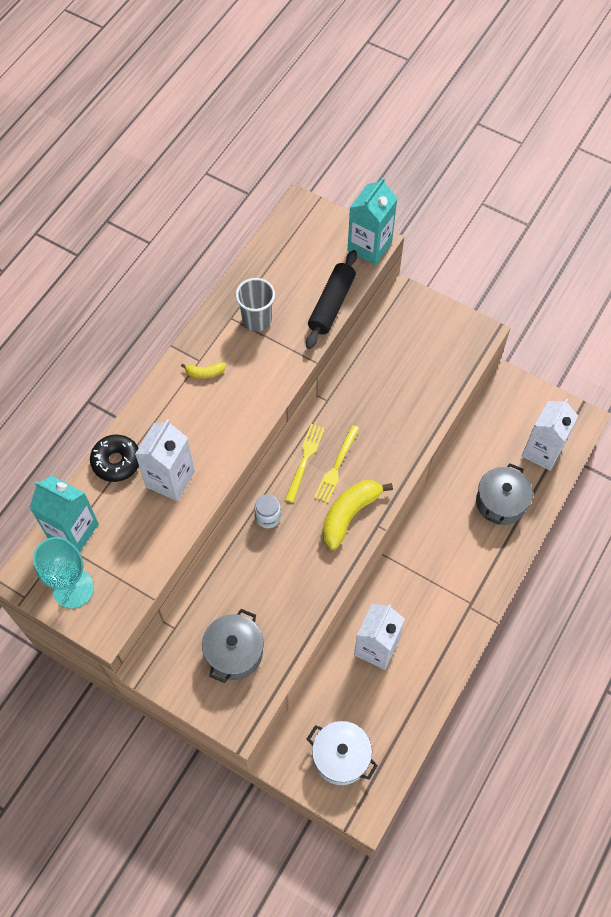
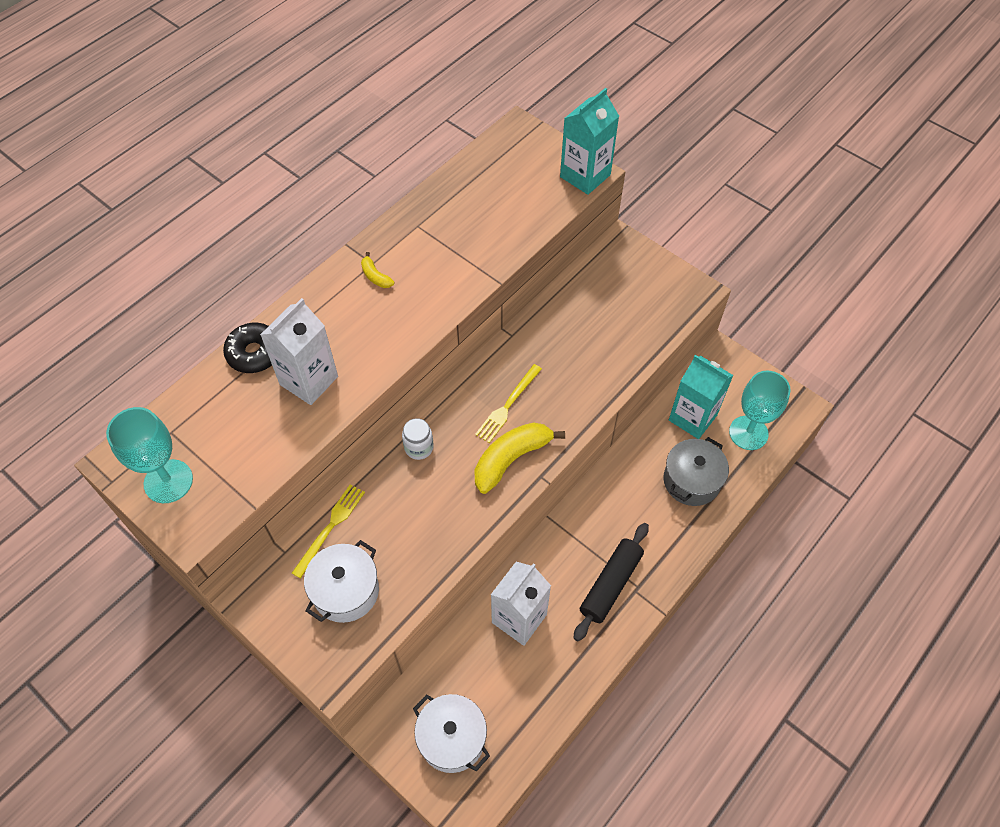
camera: 10 degrees right, 5 degrees down
(73, 530) = (186, 418): turquoise carton -> turquoise carton (692, 417)
(205, 373) = (375, 276): yellow banana -> yellow banana turned 45 degrees clockwise
(234, 652) = (346, 591): grey pot -> white pot
(257, 320) = (445, 231): grey cup -> none
(305, 460) = (474, 393): yellow fork -> yellow fork (330, 527)
(331, 304) = (530, 227): black rolling pin -> black rolling pin (610, 584)
(542, 451) = (748, 433): white carton -> turquoise goblet

